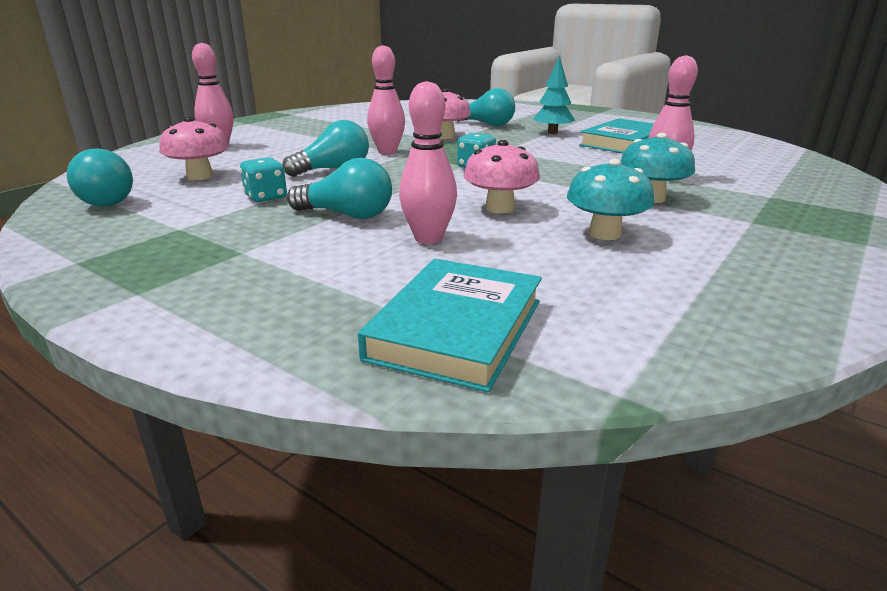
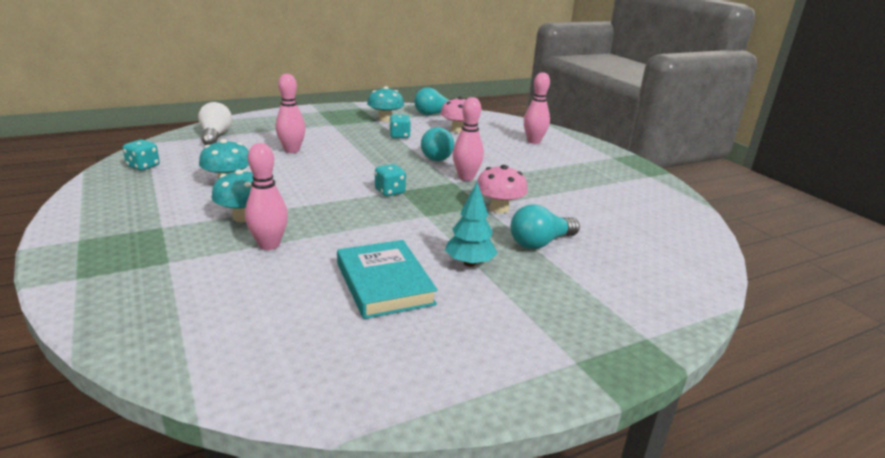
camera: 115 degrees right, 0 degrees up
(169, 223) = (385, 119): none -> turquoise mushroom
(347, 215) = (347, 144): turquoise light bulb -> none
(457, 329) = (215, 136): turquoise book -> white light bulb
(500, 208) = (303, 173): pink mushroom -> none
(697, 317) = (143, 166): none -> turquoise dice

